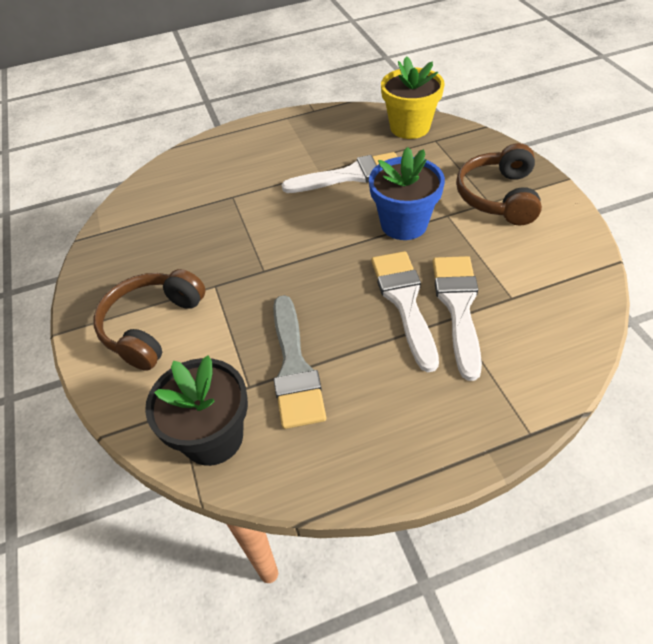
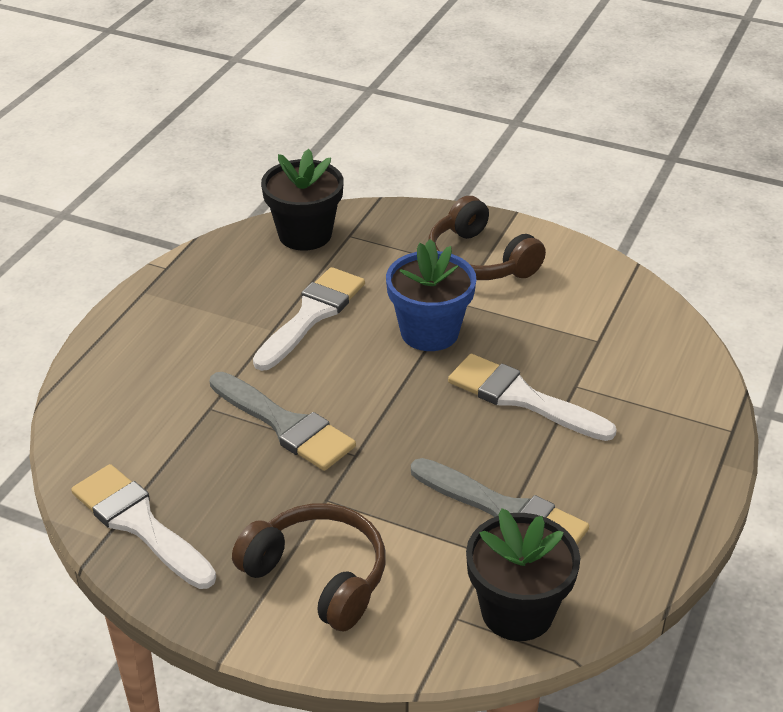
camera: 50 degrees left, 10 degrees down
(152, 326) = (318, 576): brown headphones -> brown headphones turned 150 degrees clockwise
(253, 229) = (285, 425): none -> grey brush
(410, 127) = (305, 234): yellow flower pot -> black flower pot
(458, 307) = (569, 374): white brush -> white brush (139, 523)

